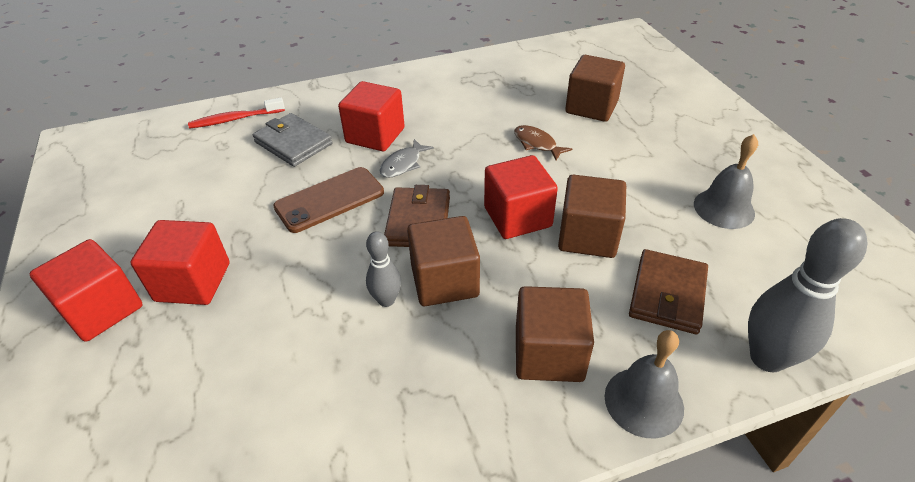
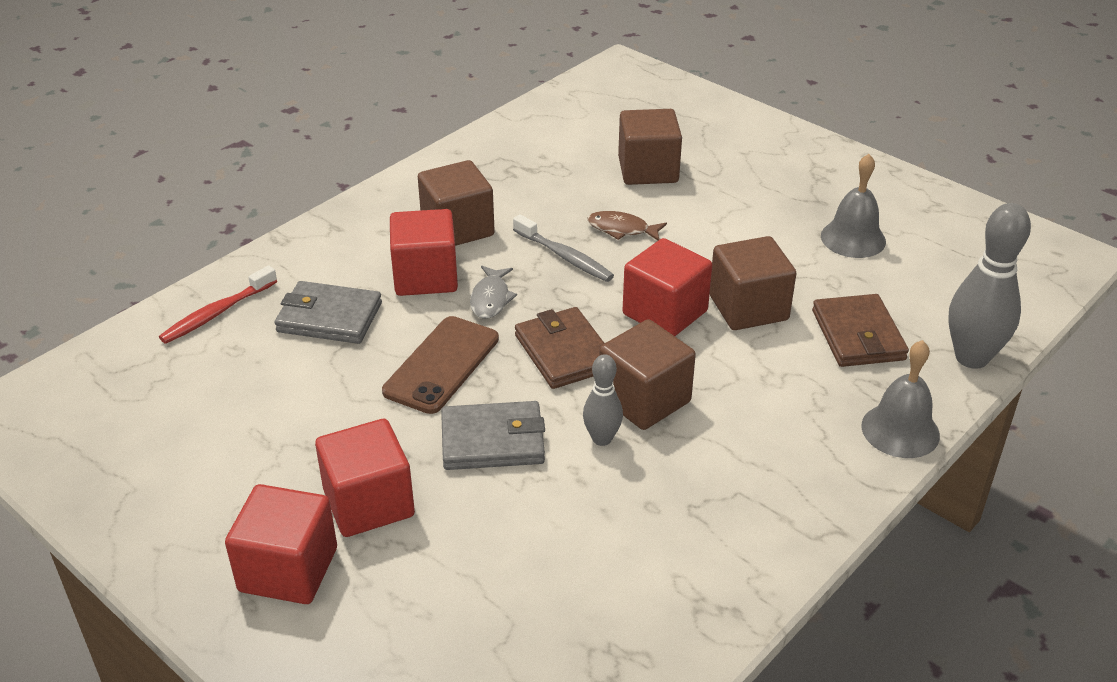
camera: 30 degrees left, 5 degrees down
(311, 269) = (492, 441): none -> grey wallet
(479, 151) = (565, 256): none -> grey toothbrush
(549, 353) = (794, 424): brown cube -> brown cube (457, 228)

